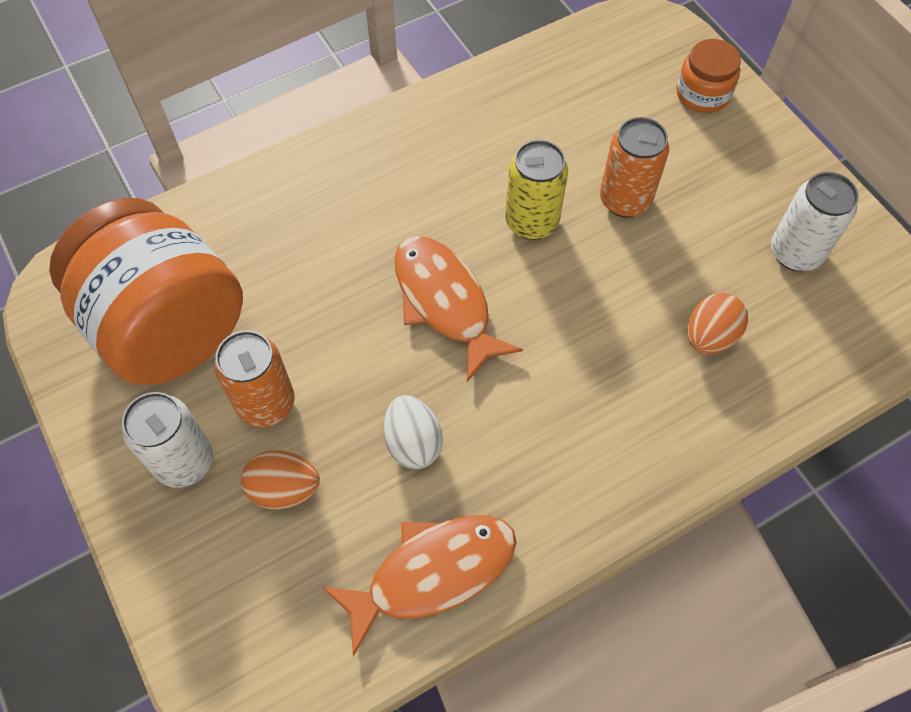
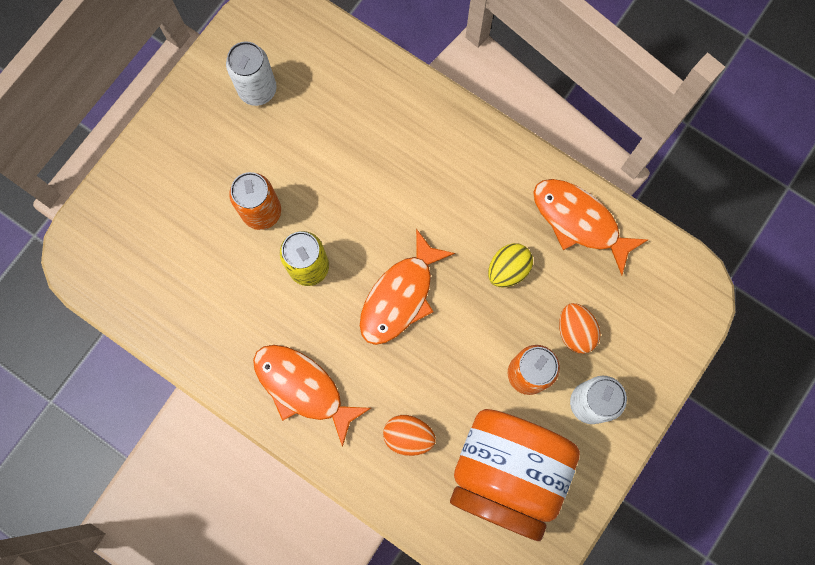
camera: 115 degrees left, 15 degrees up
(392, 165) = (303, 388): none -> orange fish
(413, 443) = (508, 269): white egg -> yellow egg
(702, 94) = (137, 192): orange jar -> none
(709, 336) = (348, 122): orange egg -> orange egg (408, 436)

